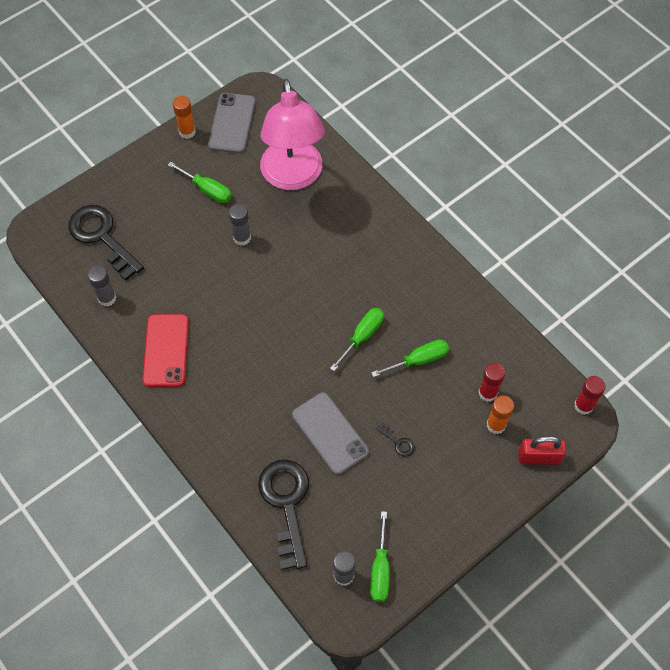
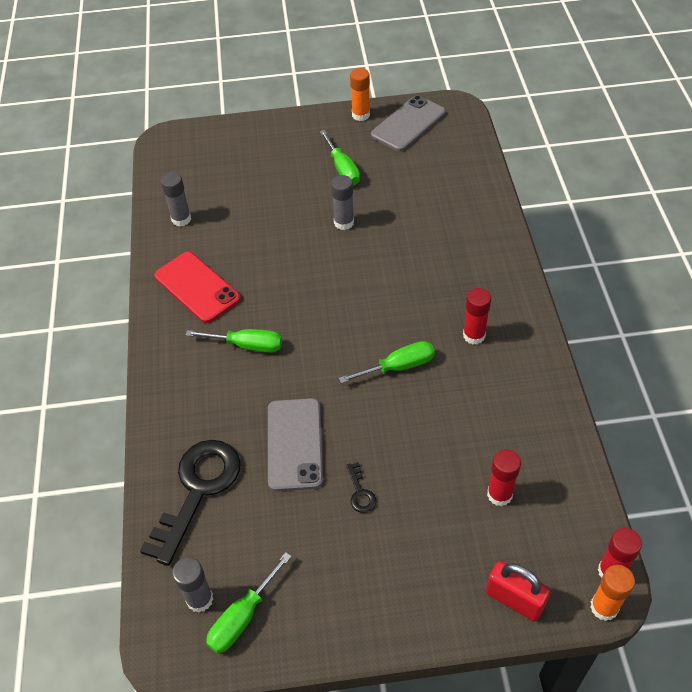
camera: 35 degrees right, 10 degrees down
(102, 237) = (218, 168): black key -> none
(166, 350) = (197, 287): red phone -> red phone turned 75 degrees counterclockwise
(293, 177) = (434, 191): pink lamp -> none
(398, 284) = (474, 335): none -> red glue stick
(419, 360) = (443, 420): green screwdriver -> green screwdriver (247, 345)
(496, 425) = (486, 534): orange glue stick -> orange glue stick (604, 607)

